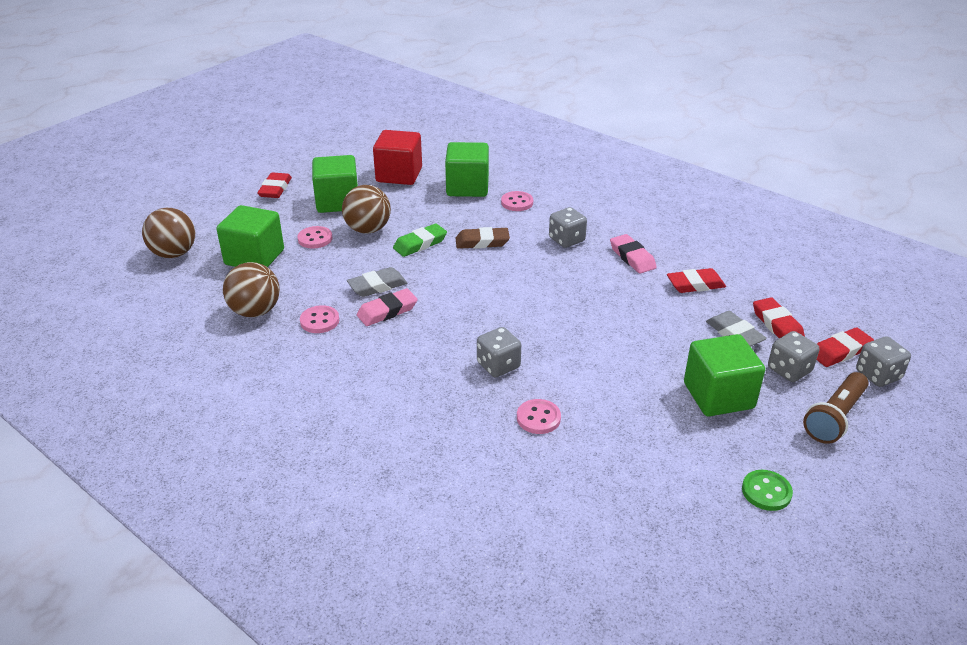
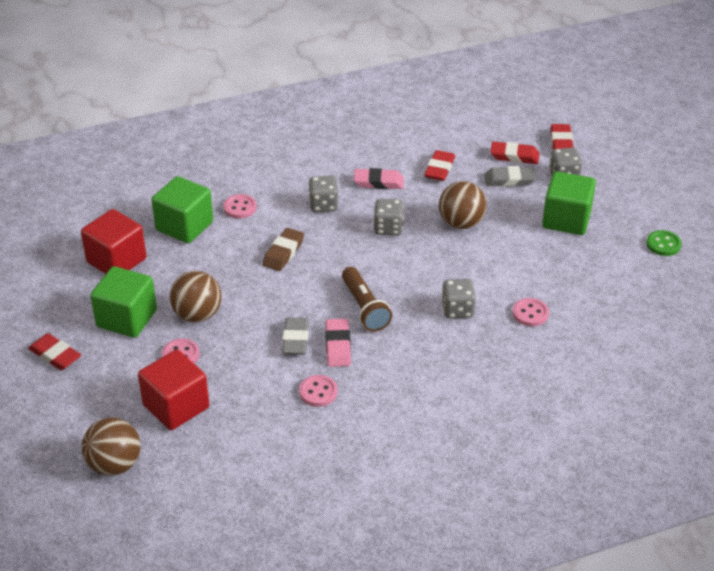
camera: 60 degrees left, 5 degrees up
(254, 257) = (176, 406): green cube -> red cube
(255, 311) = (269, 430): brown ball -> brown ball (461, 223)
(420, 244) = (252, 290): green eraser -> none
(834, 417) = (620, 182): brown flashlight -> brown flashlight (364, 308)
(878, 375) = (594, 143): grey dice -> grey dice (388, 228)

